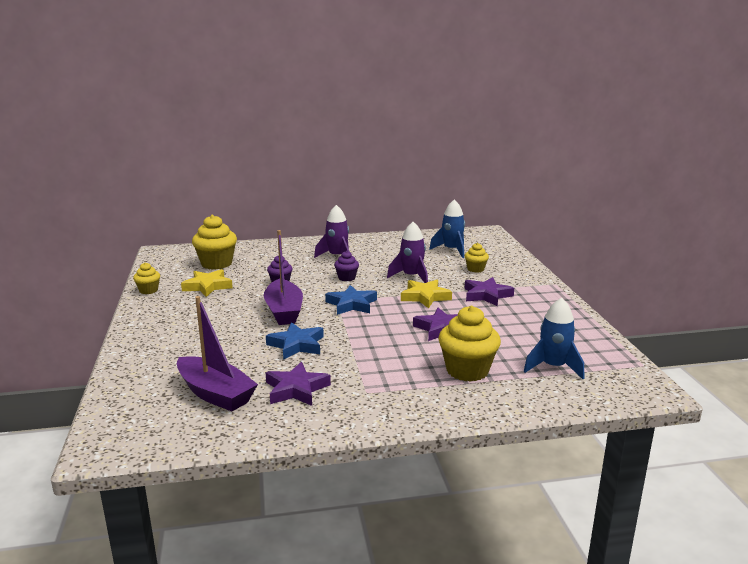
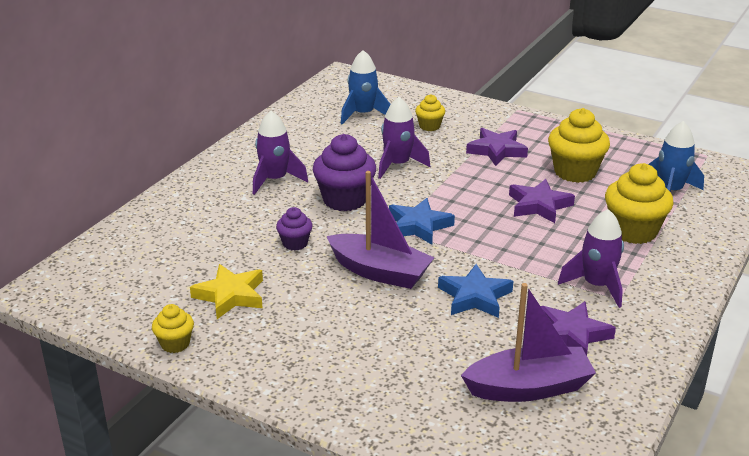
camera: 50 degrees left, 10 degrees up
(216, 264) = (164, 263): yellow cupcake -> yellow cupcake (575, 172)
(346, 278) = (345, 200): purple cupcake -> purple cupcake, size x1.86
(371, 379) = (596, 286): none -> purple rocket
(425, 297) = (457, 180): yellow star -> none

